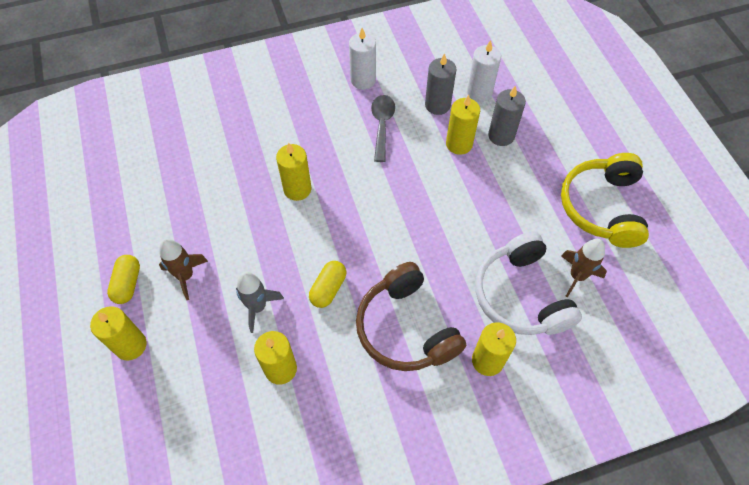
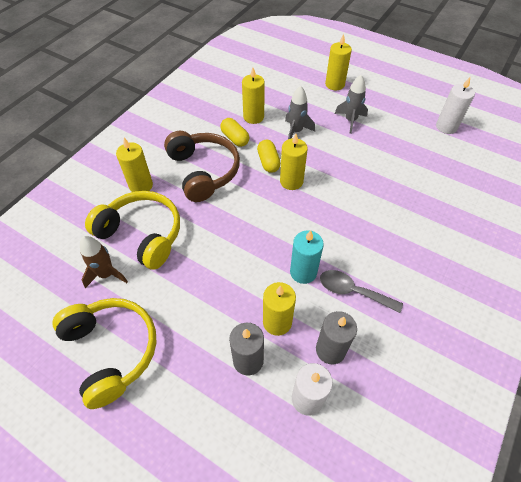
camera: 140 degrees right, 5 degrees down
(127, 284) = (372, 101): yellow capsule -> yellow capsule (235, 138)
(185, 276) = (350, 120): brown rocket -> grey rocket
(297, 189) = (352, 201): yellow candle -> yellow candle (291, 181)
(363, 80) = (416, 324): white candle -> white candle (446, 127)
(382, 125) = (353, 291): grey spoon -> grey spoon turned 150 degrees clockwise
(405, 163) = (303, 272): none -> turquoise candle
(405, 328) = (204, 171): brown headphones -> brown headphones turned 45 degrees clockwise
(520, 295) = (142, 234): white headphones -> yellow headphones

